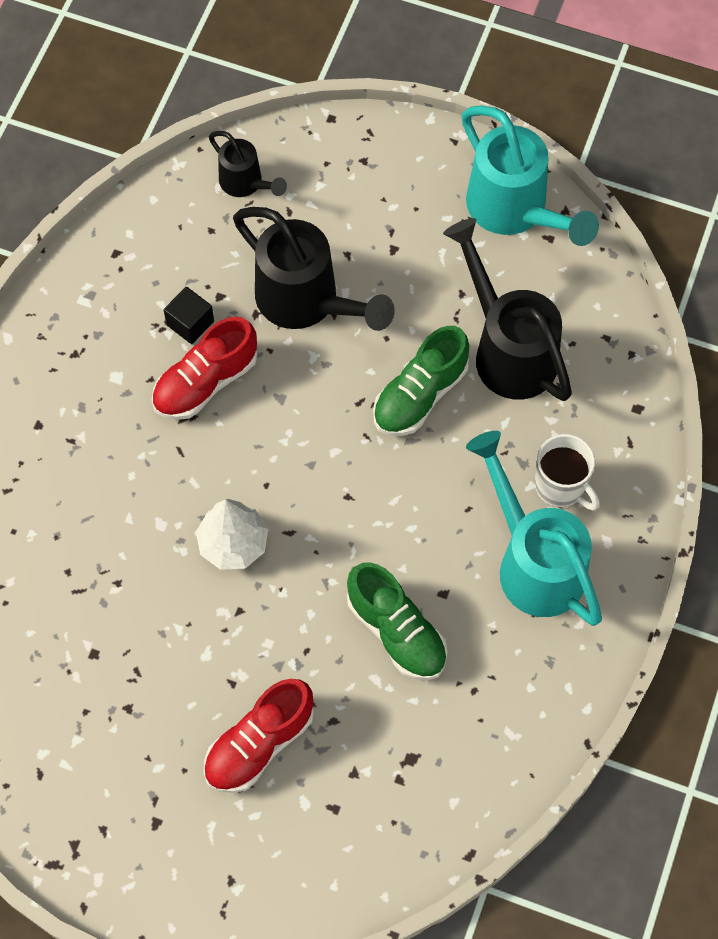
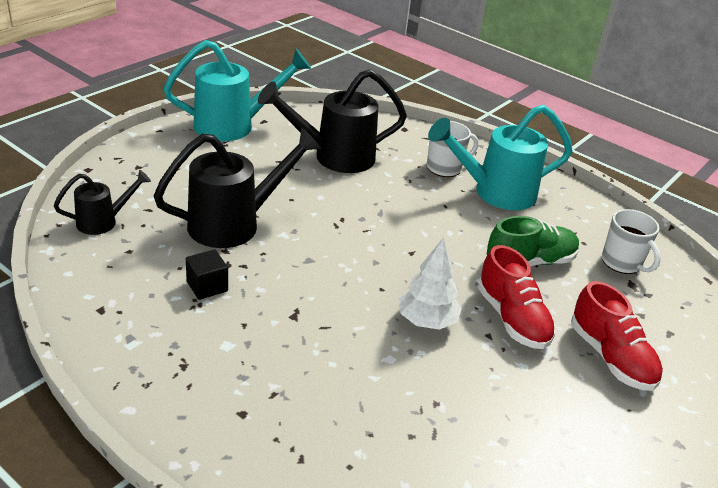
camera: 75 degrees left, 30 degrees down
(205, 382) = (269, 294): red shoe -> red shoe (512, 319)
(420, 395) = (347, 199): green shoe -> none
(451, 743) = (622, 263): none -> white mug

